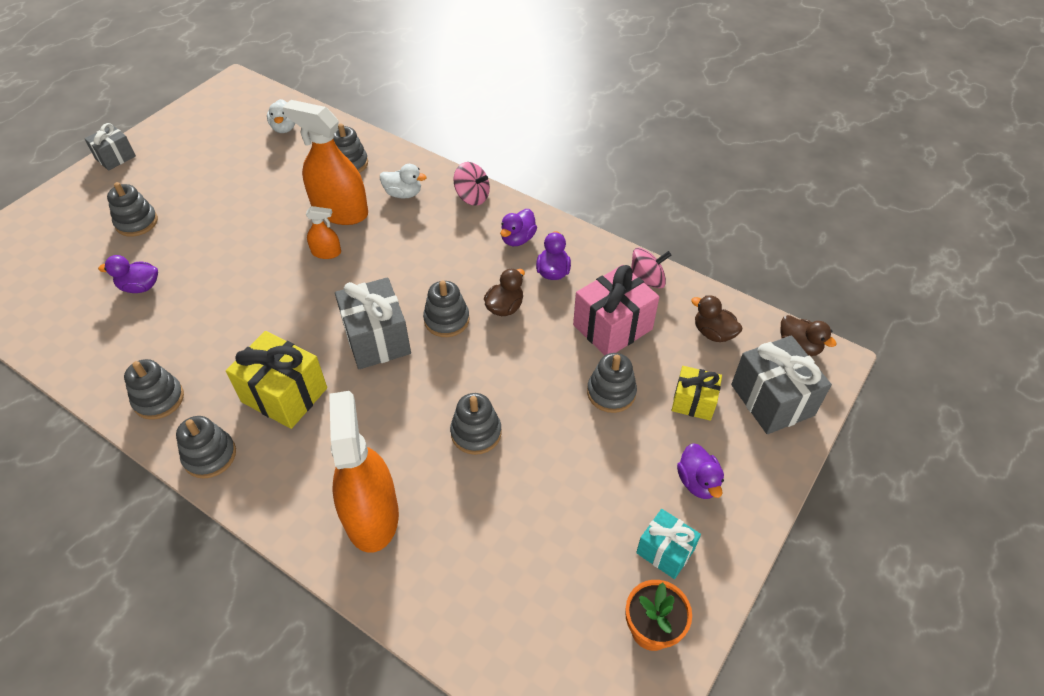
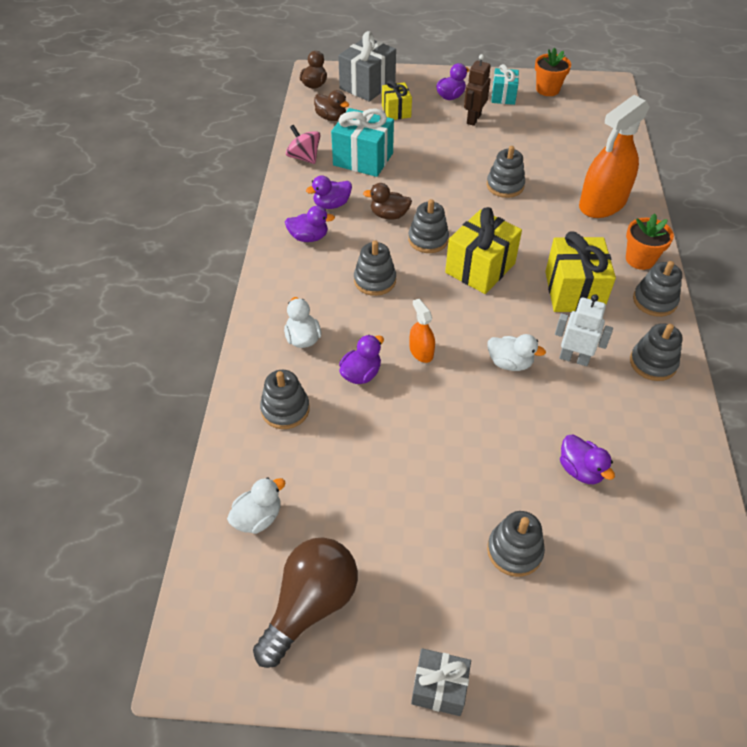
camera: 120 degrees left, 0 degrees up
(212, 130) = (310, 605): none -> brown light bulb
(221, 345) = (574, 358): none -> white robot
(261, 300) = (510, 363): none -> white duck
(266, 486) = (640, 259): none -> orange flower pot
(340, 211) = (361, 374): orange spray bottle -> purple duck
(377, 339) = (480, 268): grey gift -> yellow gift
(472, 197) = (274, 288): pink spinning top -> none
(611, 392) = (419, 143): grey stacking toy -> grey stacking toy (375, 280)
(612, 327) = (363, 159): pink gift -> turquoise gift
(629, 478) = (473, 119): none -> brown robot
(713, 333) = (331, 118): brown duck -> brown duck turned 60 degrees counterclockwise

